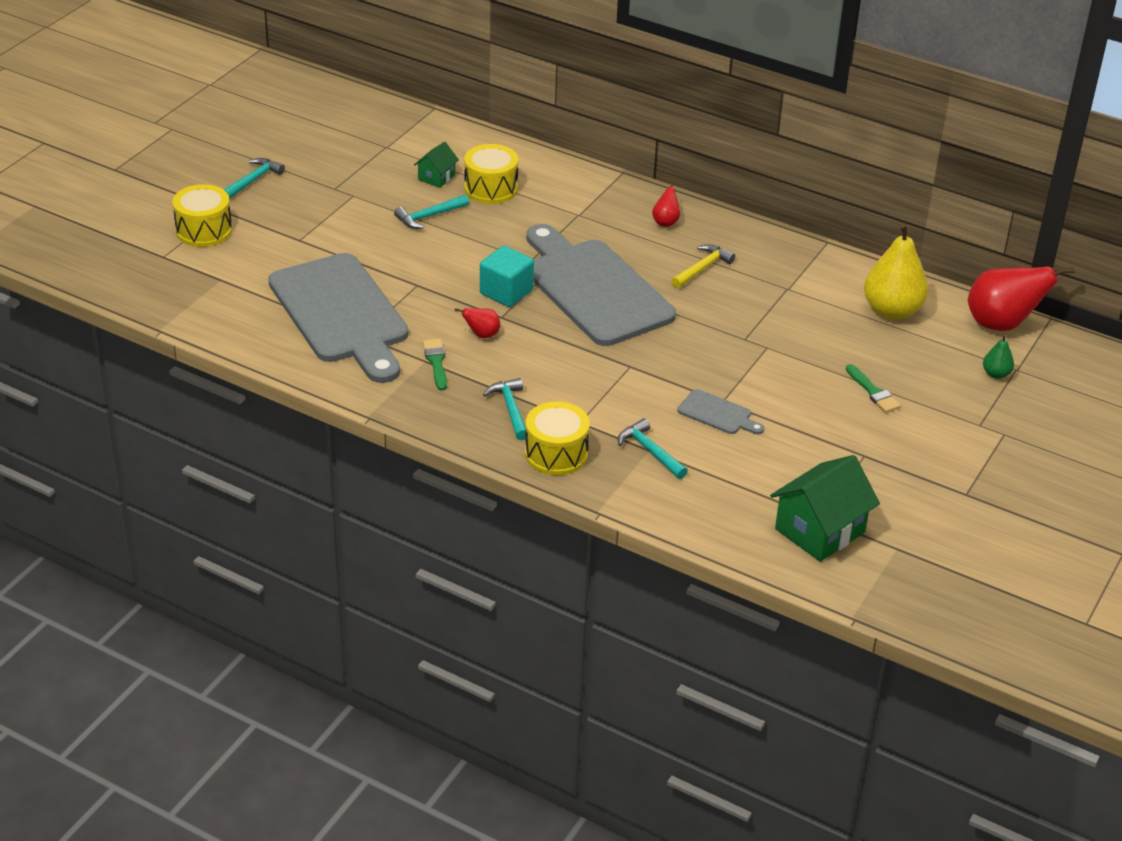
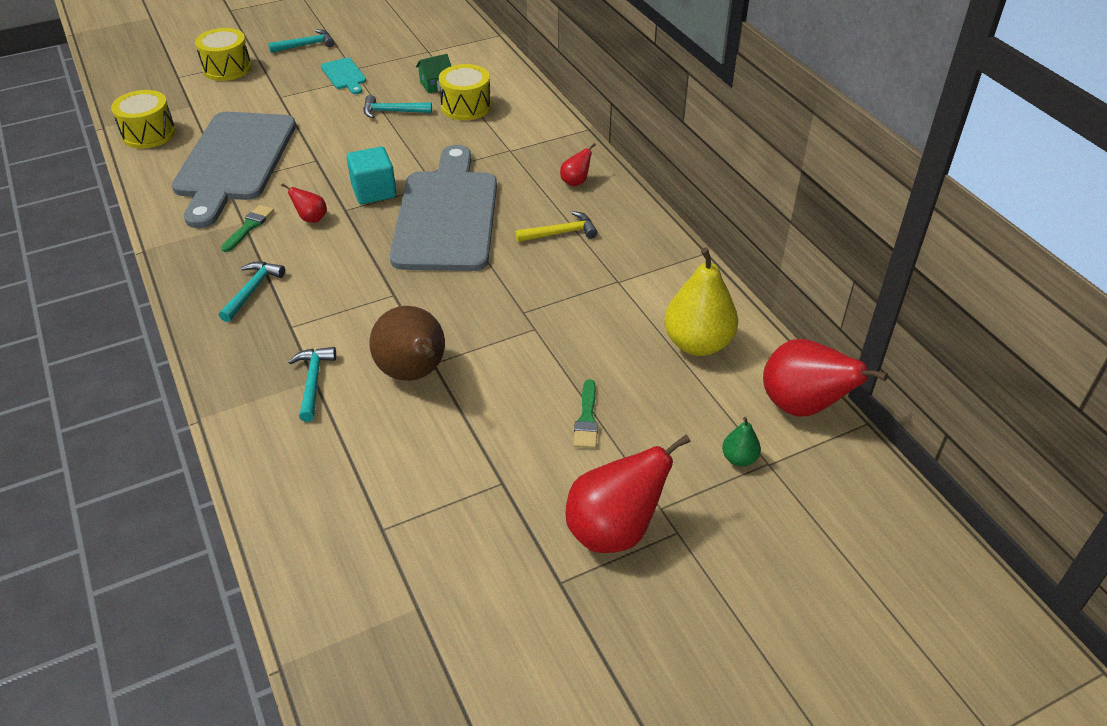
camera: 35 degrees right, 5 degrees up
(335, 198) = (344, 75): none -> turquoise cutting board
(556, 454) = (235, 347): yellow drum -> yellow drum (148, 134)
(717, 414) = (414, 373): grey cutting board -> brown pear
(820, 530) = (365, 544): green house -> none
(966, 450) = (614, 530): none -> red pear

